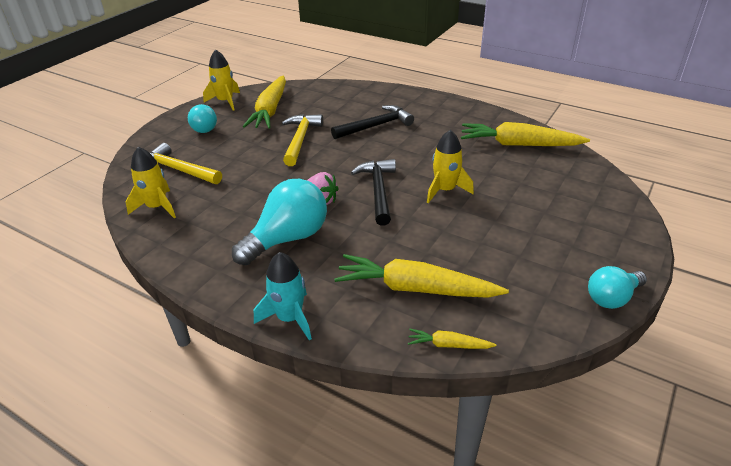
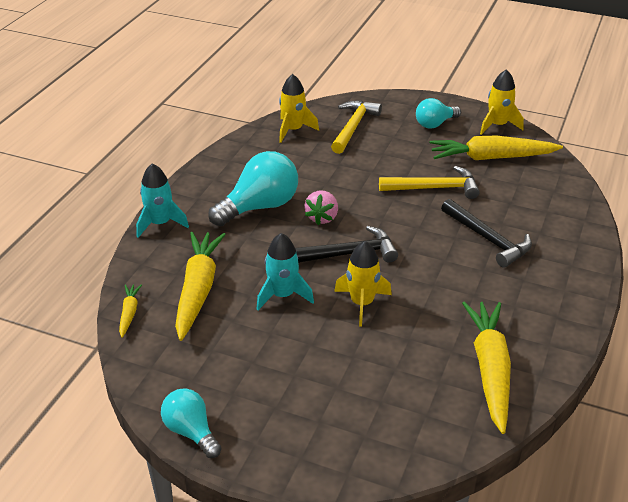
camera: 80 degrees right, 0 degrees up
(288, 239) = (259, 207): turquoise light bulb -> turquoise light bulb turned 75 degrees counterclockwise
(430, 232) = (282, 295): none -> turquoise rocket

